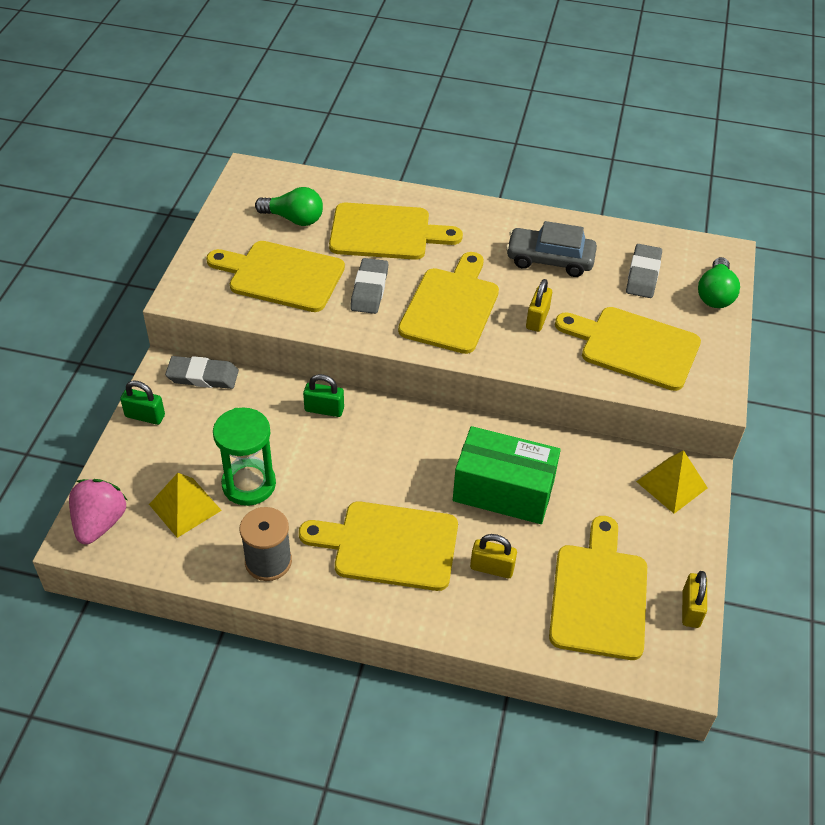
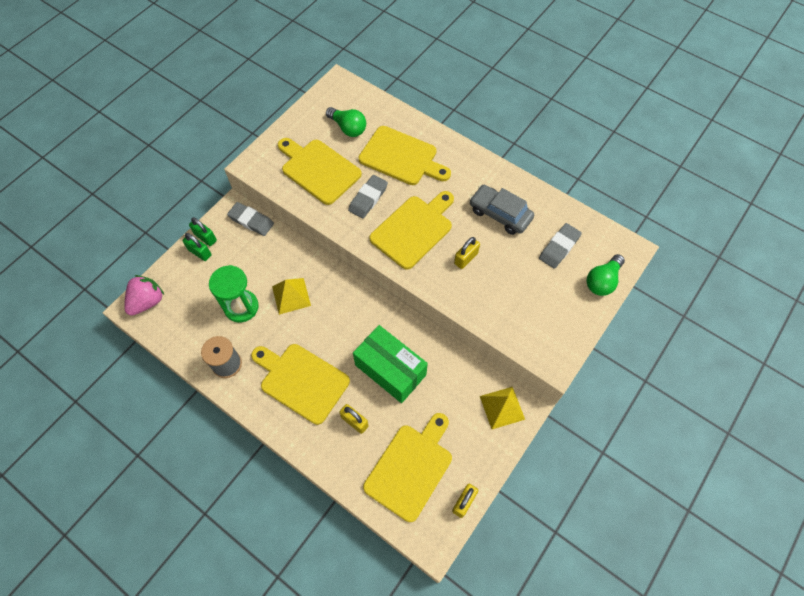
camera: 25 degrees right, 15 degrees up
(185, 507) = (198, 309): yellow pyramid -> yellow pyramid (291, 296)
(324, 409) = (310, 270): green padlock -> green padlock (200, 252)
(634, 347) = (520, 303): yellow cutting board -> none

